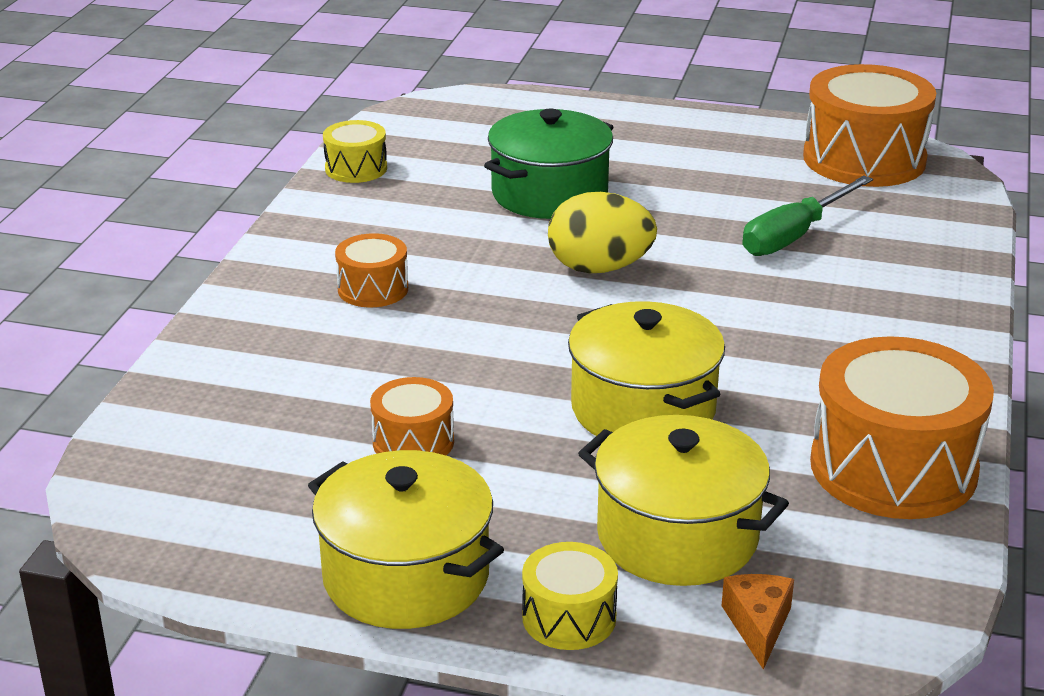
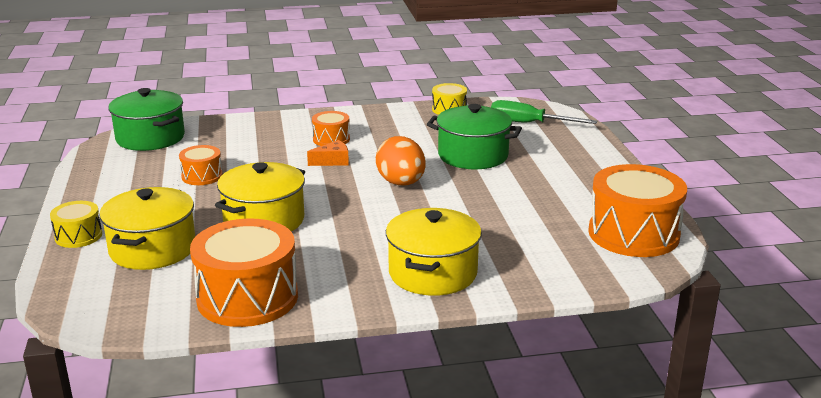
camera: 65 degrees right, 5 degrees down
(165, 475) = (150, 138): none -> green pot
(406, 576) = (97, 197): yellow pot -> yellow pot (433, 273)
(599, 268) = (401, 183): yellow egg -> orange egg
(758, 625) = (86, 281): orange cheese -> orange cheese (333, 161)
(794, 236) = (496, 228): green screwdriver -> green screwdriver (529, 123)

